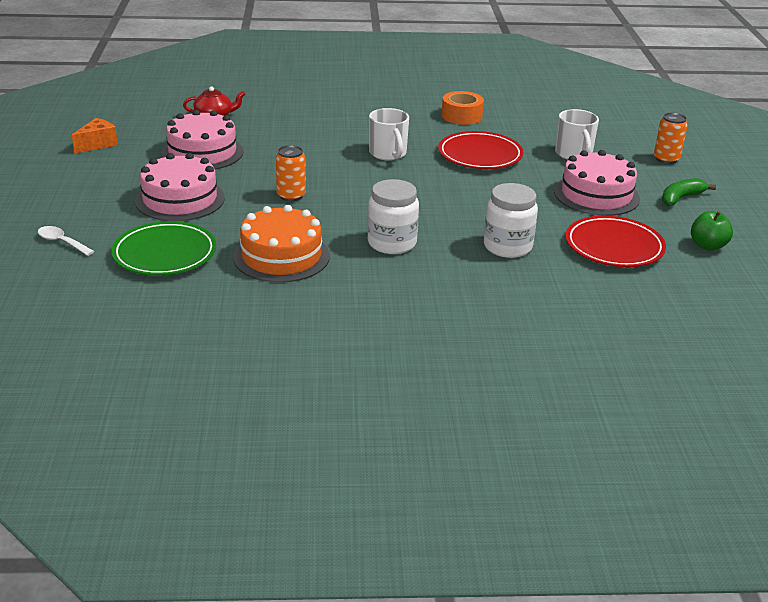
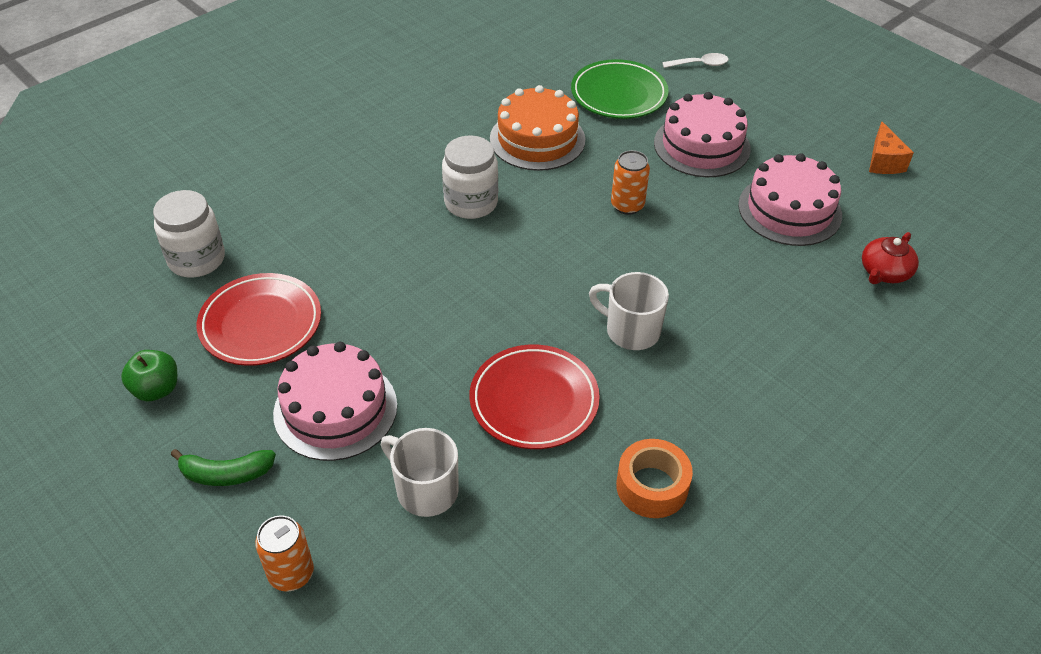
camera: 140 degrees right, 15 degrees up
(507, 247) = (366, 260): white jar -> white jar (197, 259)
(681, 198) = (226, 474): green banana -> green banana turned 75 degrees clockwise

